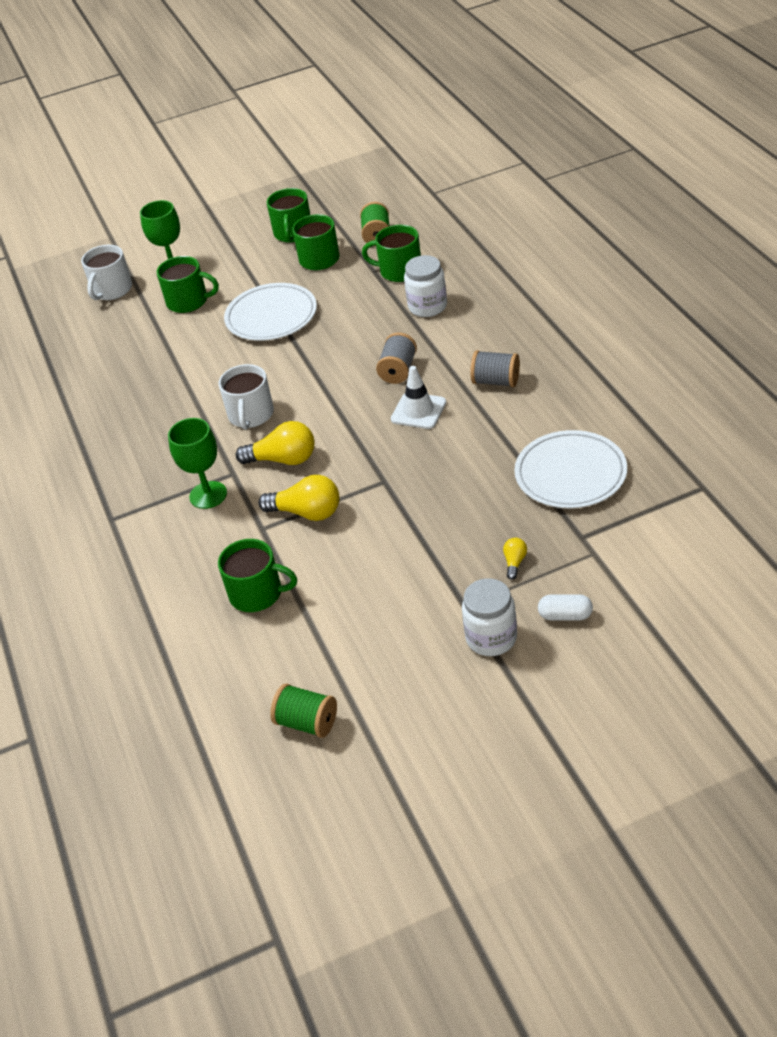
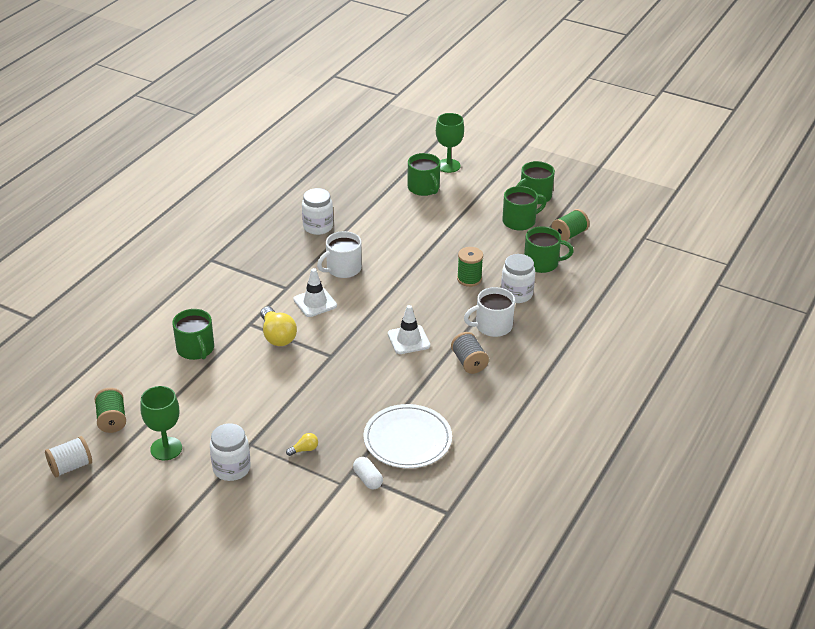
camera: 45 degrees right, 5 degrees down
(112, 290) = (405, 152): white mug -> white mug (492, 326)
(157, 406) = (318, 227): none -> white jar
(208, 495) = (260, 287): green goblet -> green goblet (166, 449)
(271, 316) = (442, 230): white plate -> none
(283, 459) = (315, 303): yellow light bulb -> white traffic cone
(354, 797) = (71, 466): none -> white spool
(370, 329) = (469, 279): none -> green spool
(398, 370) = (440, 312): grey spool -> none
(399, 271) = (542, 263): green mug -> green mug turned 120 degrees clockwise
(565, 615) = (275, 494): white capsule -> white capsule (368, 479)

